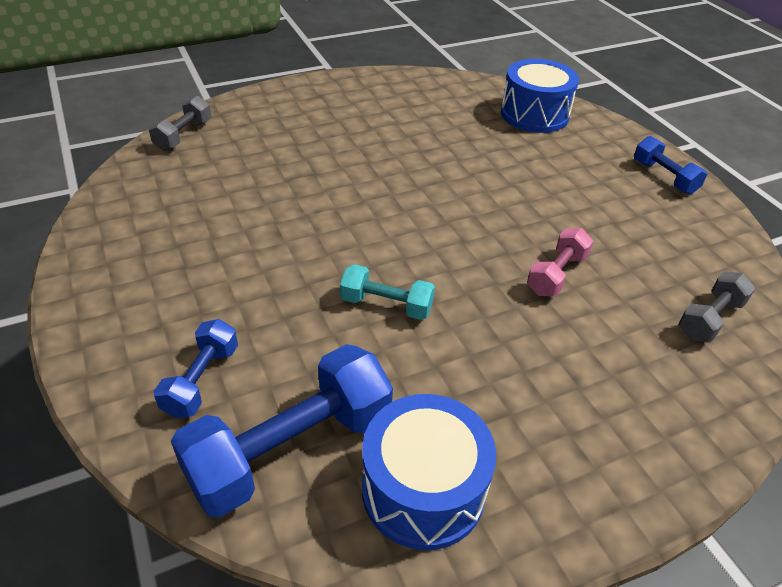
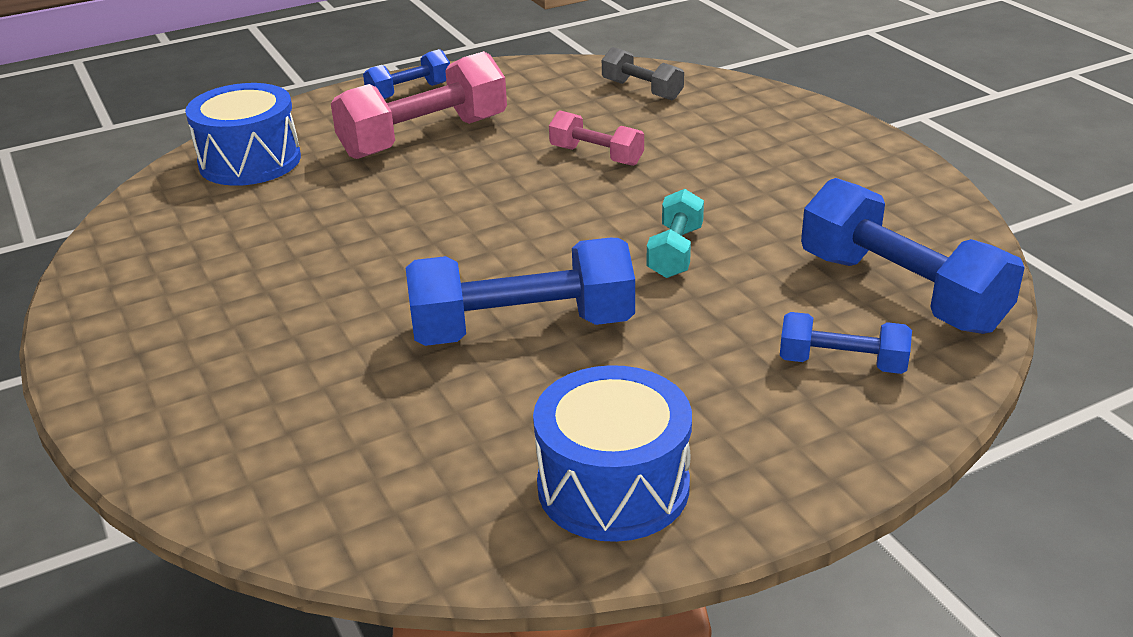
camera: 90 degrees left, 10 degrees down
(184, 135) = (262, 499): grey dumbbell -> none
(301, 221) = (522, 329): none -> blue dumbbell
(423, 489) = (904, 220): blue drum -> blue drum (613, 486)
(580, 184) = (424, 137): none -> pink dumbbell

